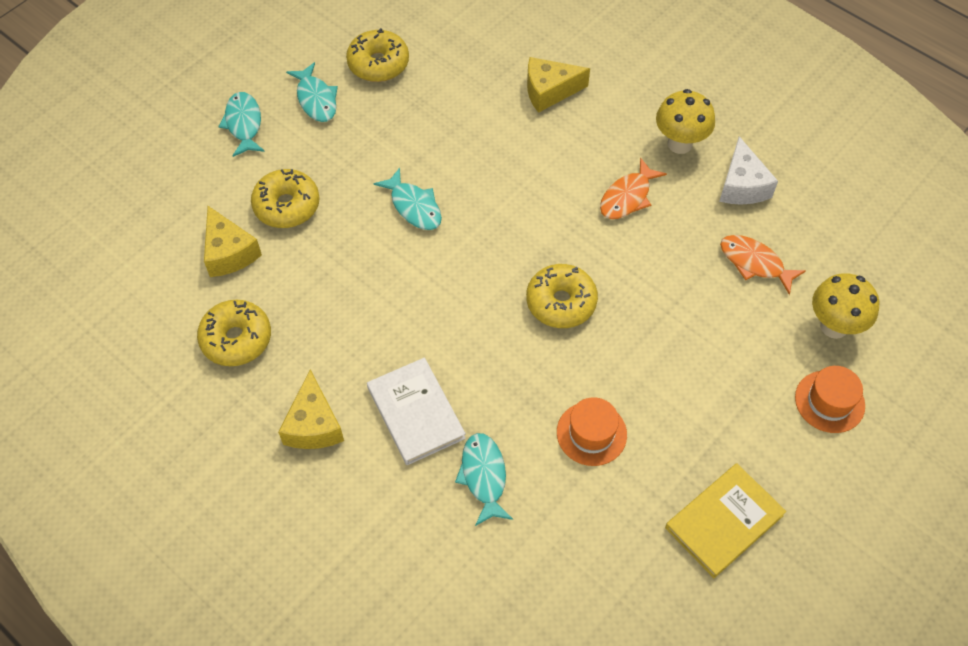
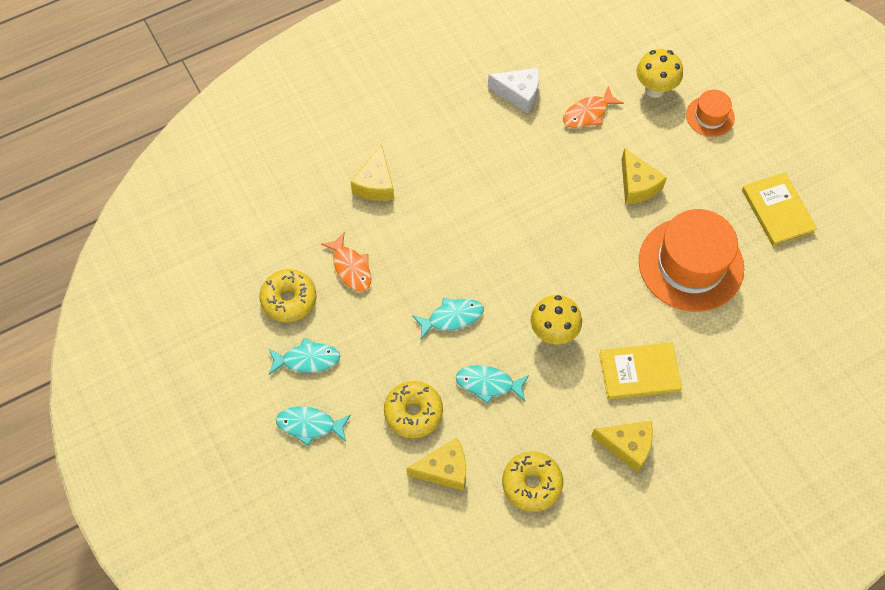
camera: 70 degrees left, 5 degrees up
(416, 413) = (639, 372): white book -> yellow book
(484, 476) = (704, 343): turquoise fish -> turquoise fish (488, 384)
(561, 302) = (578, 246): yellow donut -> none
(591, 433) = (691, 264): orange hat -> orange hat, size x2.04
(627, 197) = (500, 169): orange fish -> orange fish (351, 267)
(678, 343) = (637, 185): none -> yellow cheese
(679, 144) = (465, 117): yellow mushroom -> yellow mushroom (553, 333)

